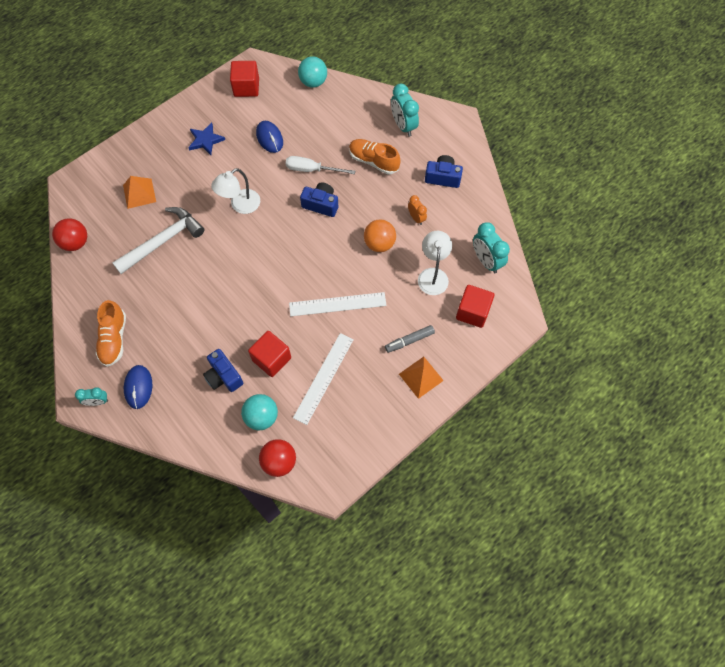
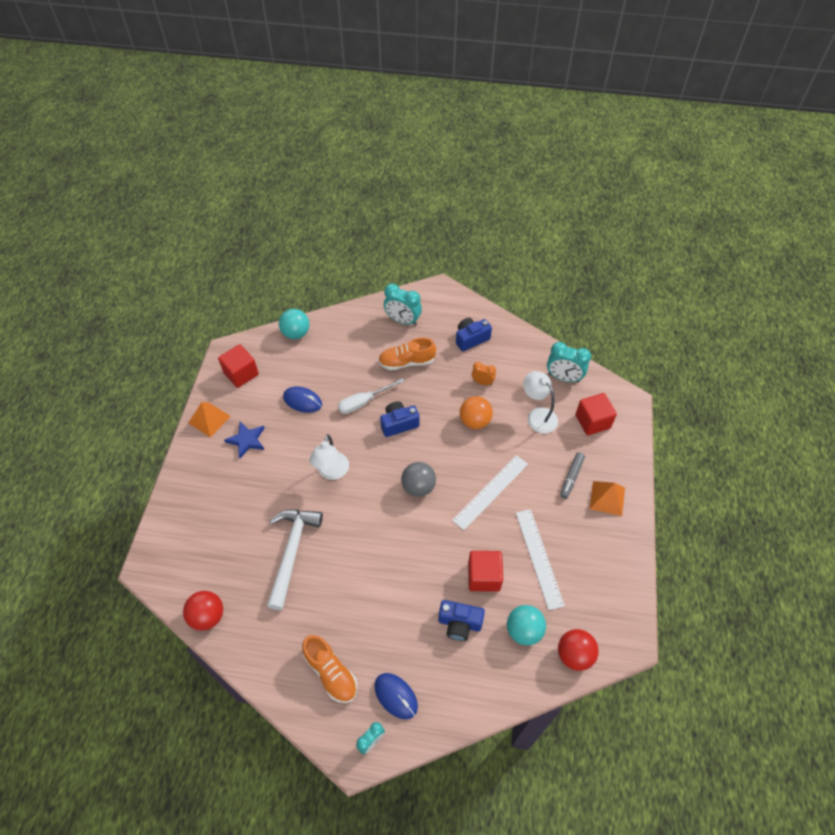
camera: 40 degrees left, 10 degrees down
(139, 193) = (228, 527): orange pyramid -> orange pyramid (209, 419)
(289, 261) = (418, 487): none -> grey ball

